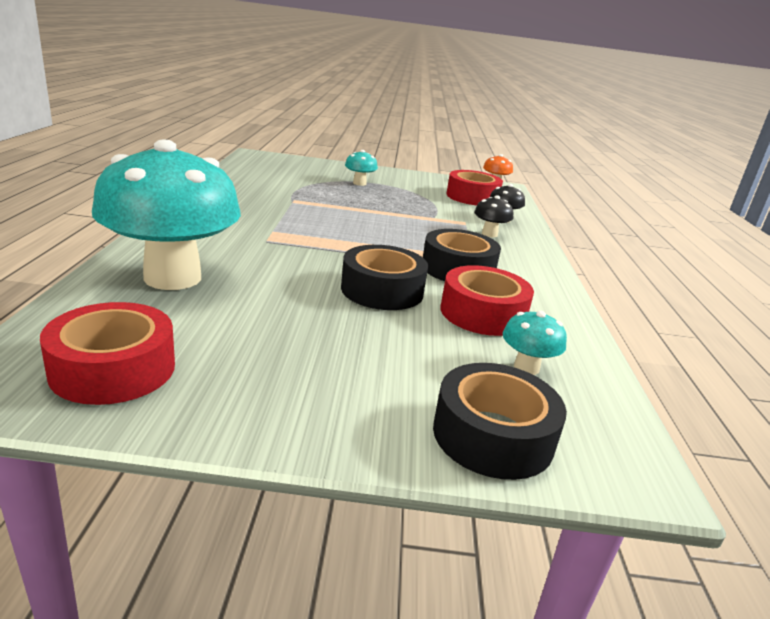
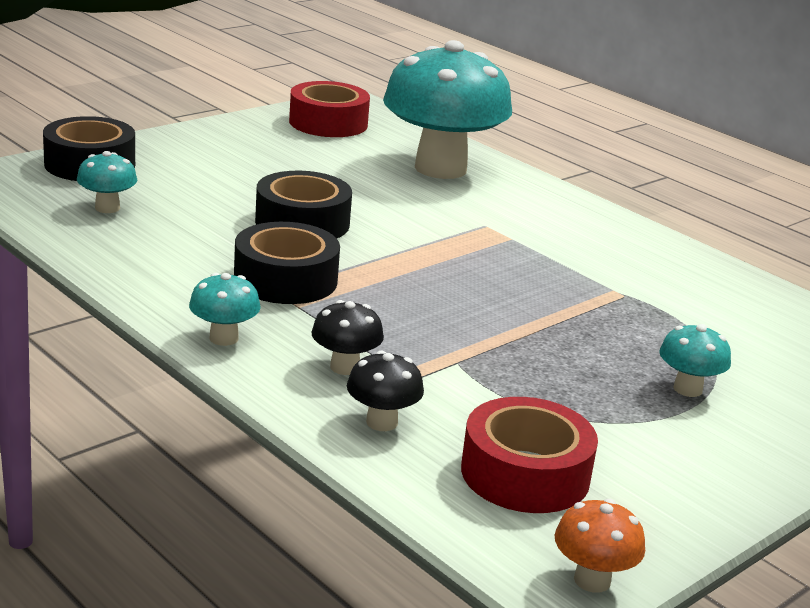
camera: 135 degrees right, 0 degrees up
(483, 313) = (193, 238): red tape -> none
(535, 262) = (223, 338): none -> turquoise mushroom

